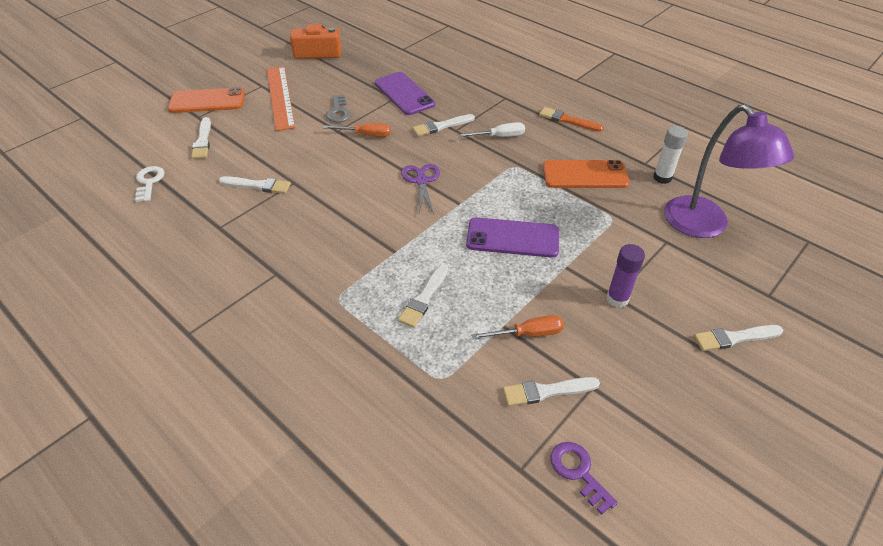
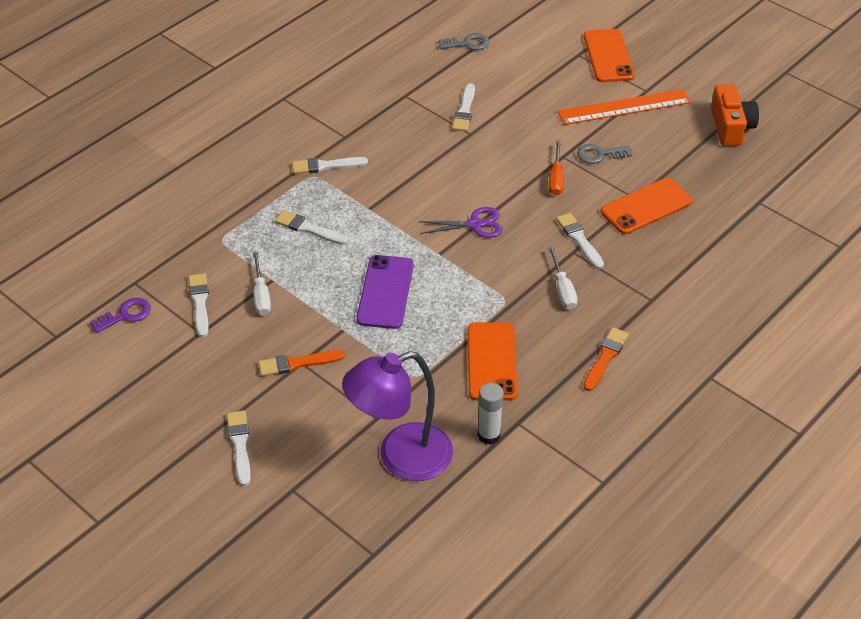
camera: 90 degrees right, 0 degrees up
(149, 182) = (468, 43): white key -> grey key
(203, 141) = (535, 65): white brush -> white brush (326, 166)
(404, 94) = (646, 206): purple phone -> orange phone
(528, 334) = (261, 295): orange screwdriver -> white screwdriver
(617, 298) = (297, 363): purple glue stick -> orange brush

